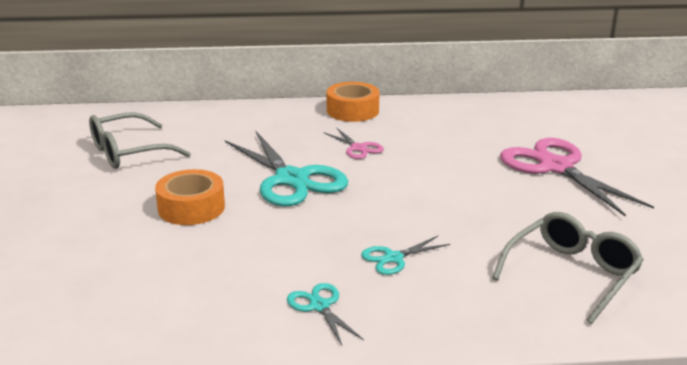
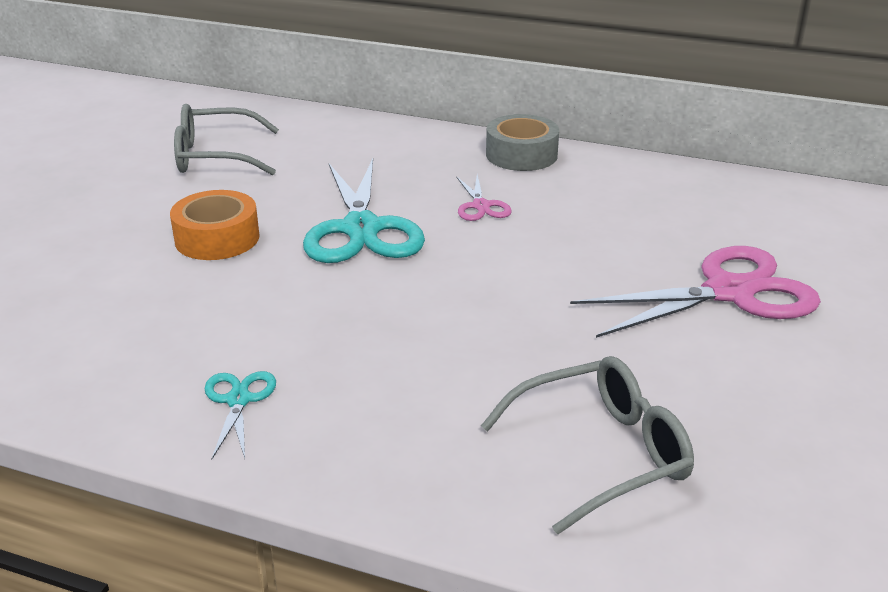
camera: 25 degrees right, 5 degrees up
(352, 111) = (521, 155): orange tape -> grey tape
(393, 258) = (384, 363): turquoise scissors -> none
(556, 167) = (729, 292): pink scissors -> pink scissors turned 75 degrees clockwise

